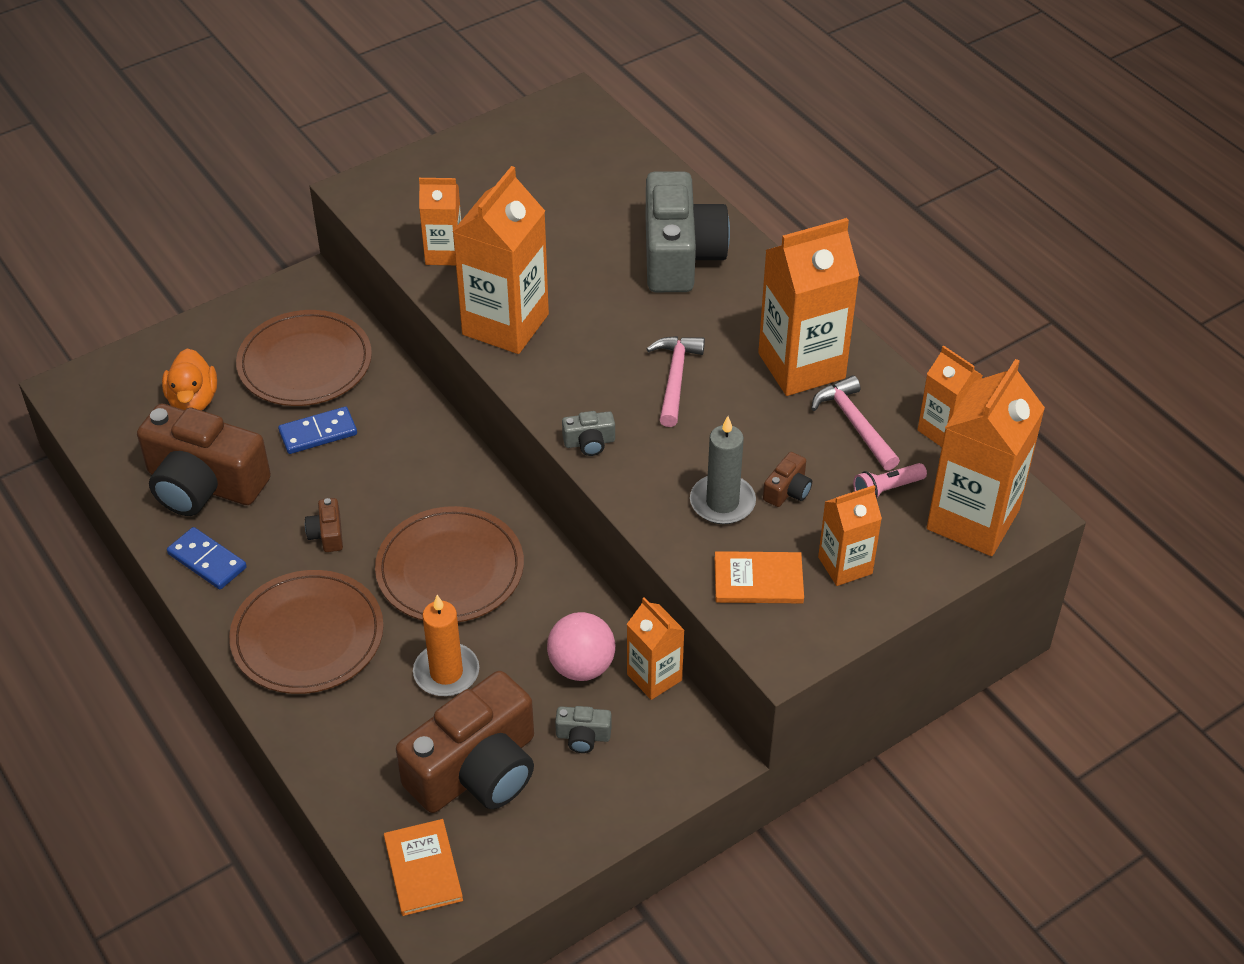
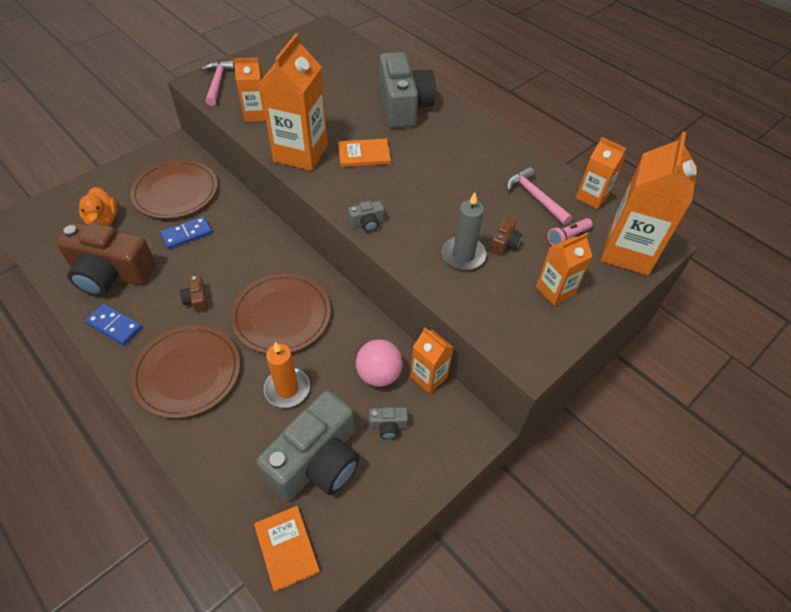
camera: 10 degrees left, 5 degrees up
(476, 770) = (317, 461): brown camera -> grey camera
(675, 378) = (415, 178): pink hammer -> pink hammer (218, 83)
(758, 580) = (500, 307): orange book -> orange book (364, 154)
(801, 366) = (493, 165): orange carton -> none

